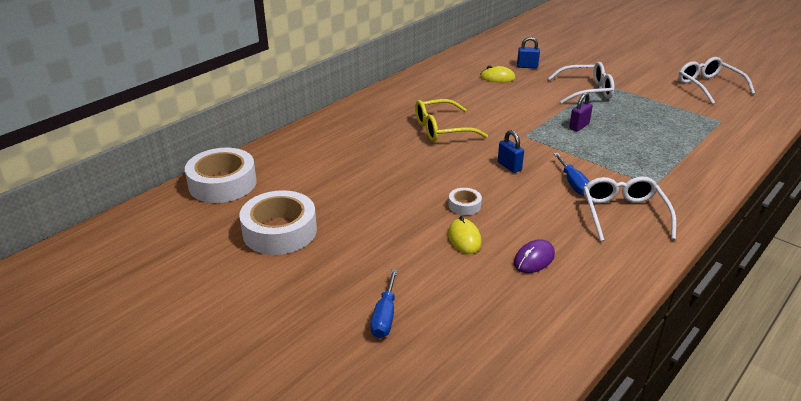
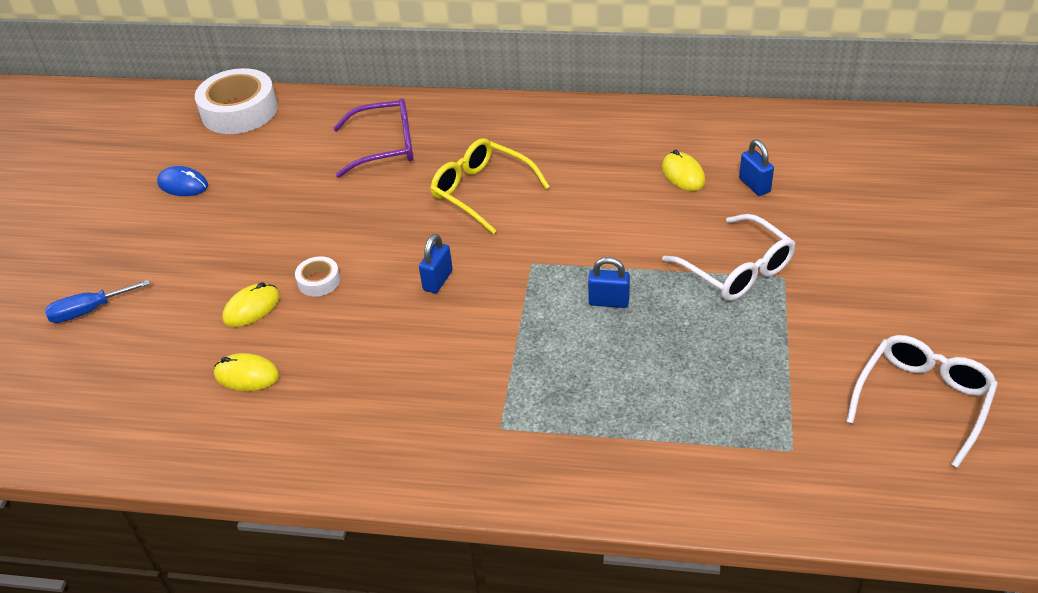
camera: 60 degrees right, 10 degrees up
(280, 231) = (183, 185): white tape -> blue mouse
(352, 144) = (385, 146): none -> purple glasses
(534, 259) = (246, 375): purple mouse -> yellow mouse
(573, 183) = (441, 349): blue screwdriver -> none
(579, 126) = (609, 301): purple padlock -> blue padlock
(623, 214) = (399, 420): white glasses -> none

